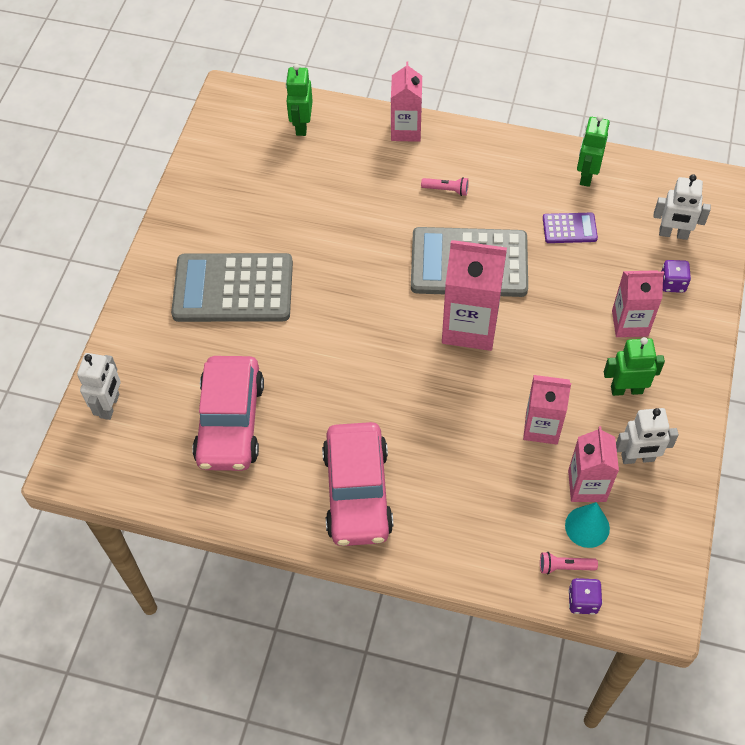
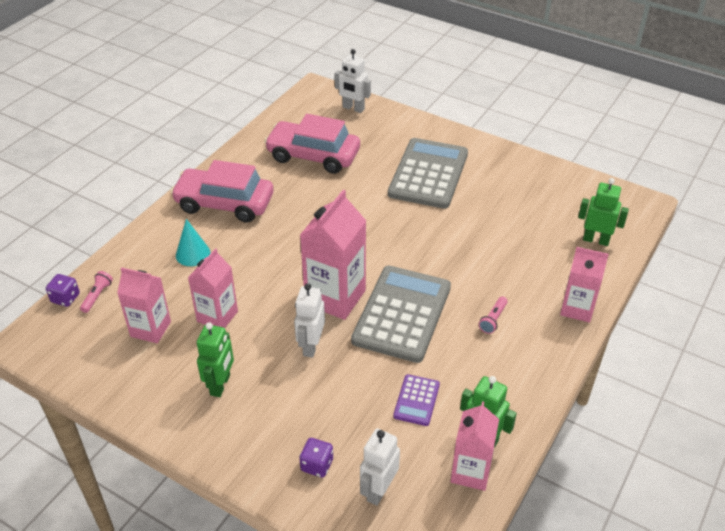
camera: 105 degrees right, 15 degrees down
(587, 526) = (118, 318): turquoise cone -> turquoise cone (193, 254)
(630, 323) = (287, 412): pink carton -> pink carton (470, 472)
(637, 458) = (153, 370): white robot -> white robot (311, 346)

